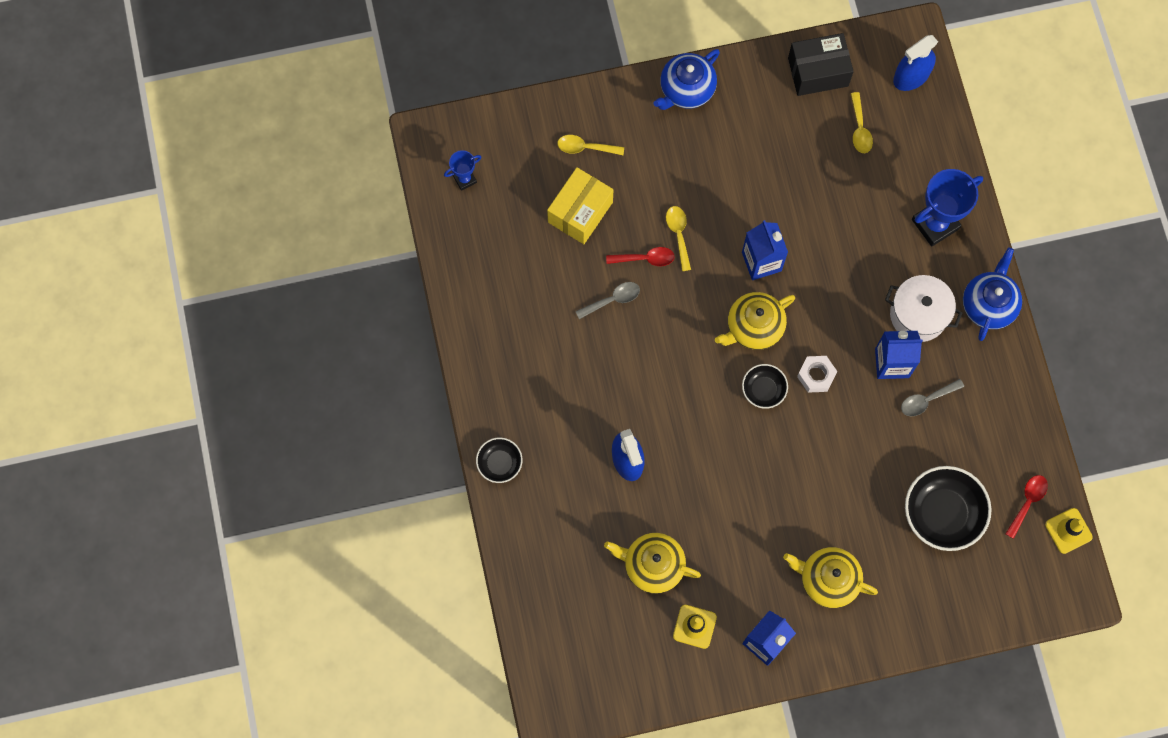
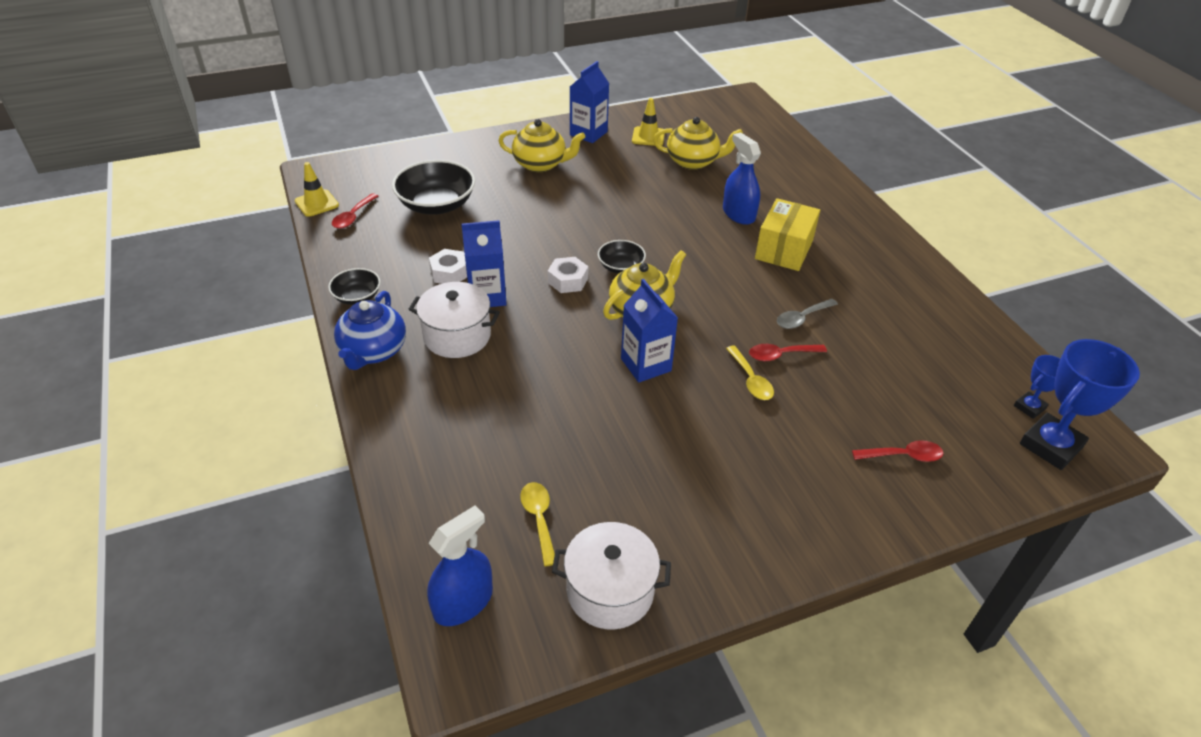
camera: 170 degrees right, 30 degrees down
(499, 463) = (853, 204): black bowl -> black bowl (357, 297)
(580, 212) = (875, 389): yellow box -> yellow box (784, 249)
(585, 147) = (903, 456): yellow spoon -> red spoon
(686, 89) = (799, 542): blue teapot -> none
(818, 72) = (610, 591): black box -> white pot
(926, 400) = (449, 273): grey spoon -> white nut
(935, 224) = (433, 420): blue trophy -> blue trophy (1050, 446)

